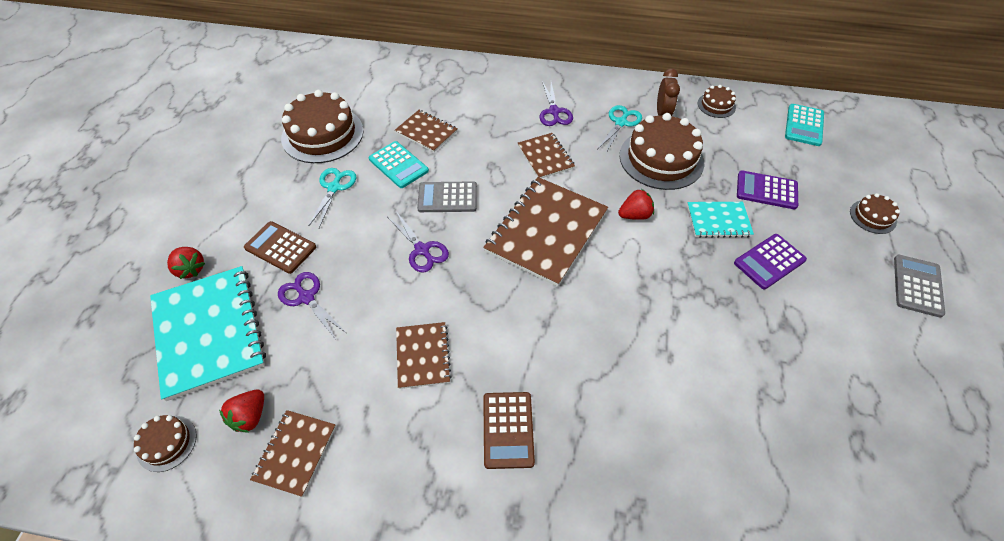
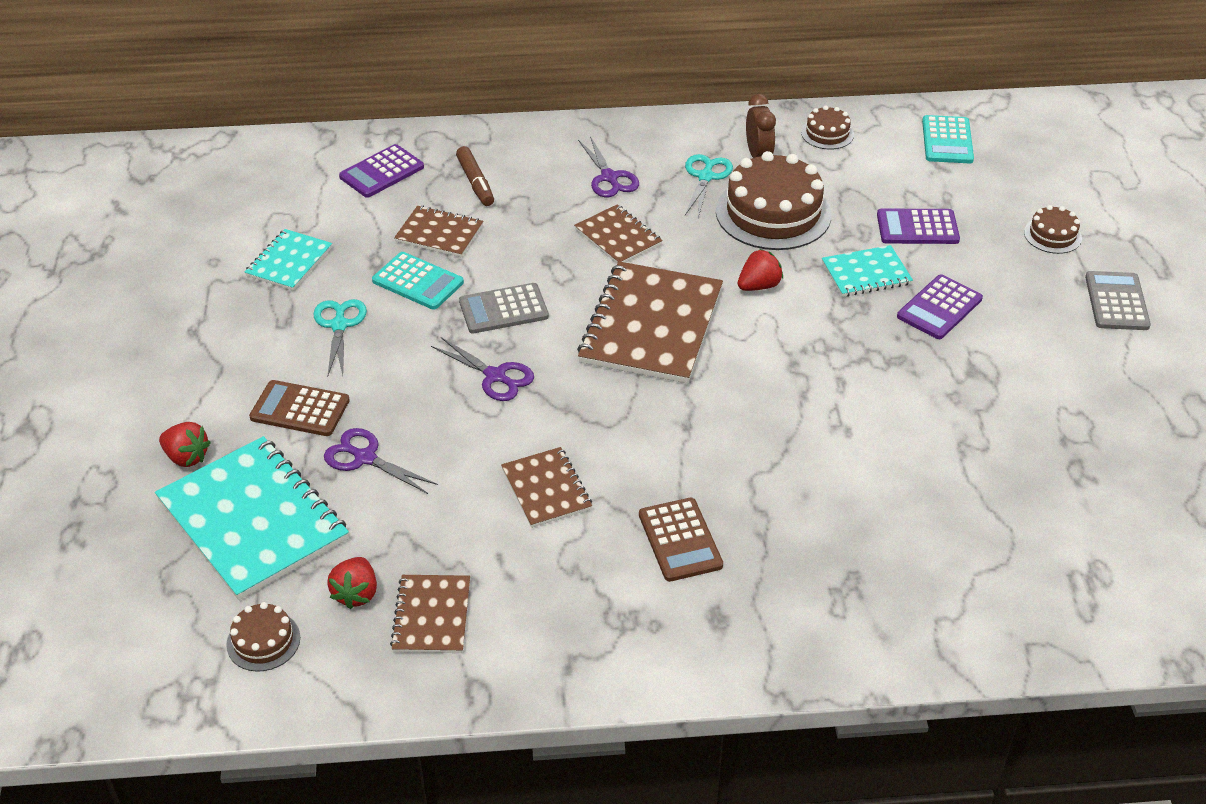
camera: 15 degrees left, 10 degrees down
(322, 134) = (289, 262): brown cake -> turquoise notebook
(407, 82) = (382, 172): none -> purple calculator
(464, 99) = (475, 182): none -> brown marker

